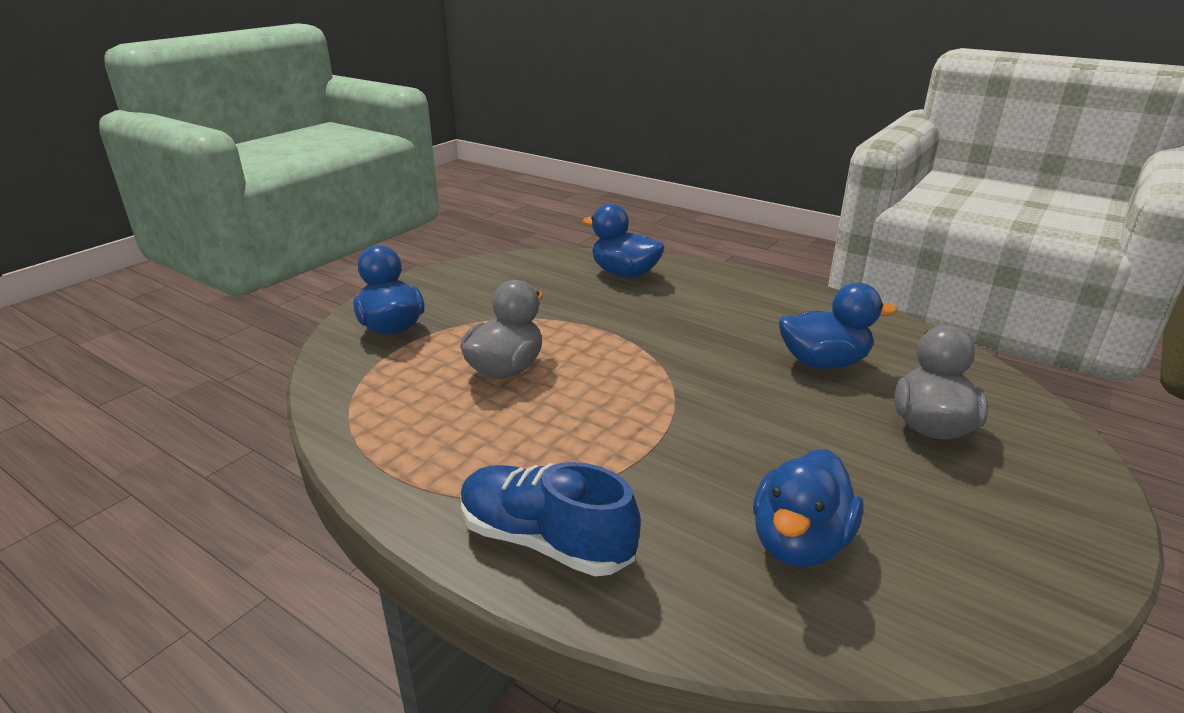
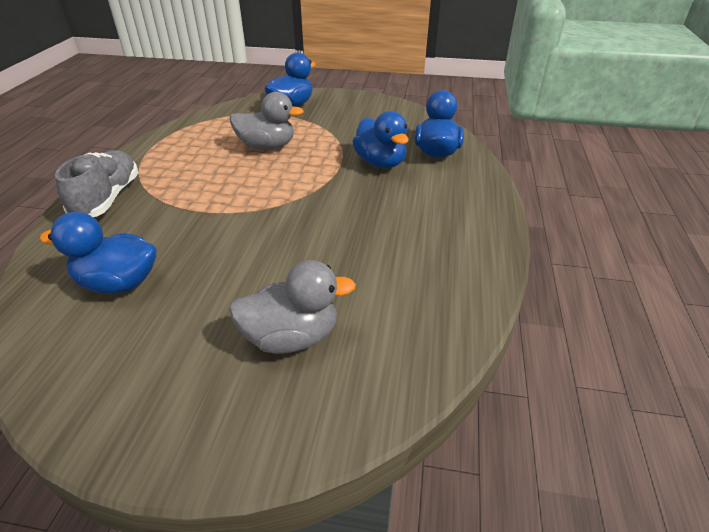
camera: 65 degrees right, 10 degrees up
(545, 541) = (107, 198): blue shoe -> grey shoe
(823, 363) = (363, 266): blue duck -> blue duck (380, 163)

